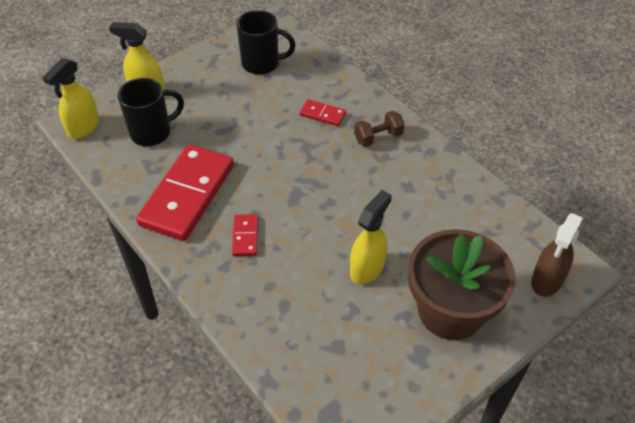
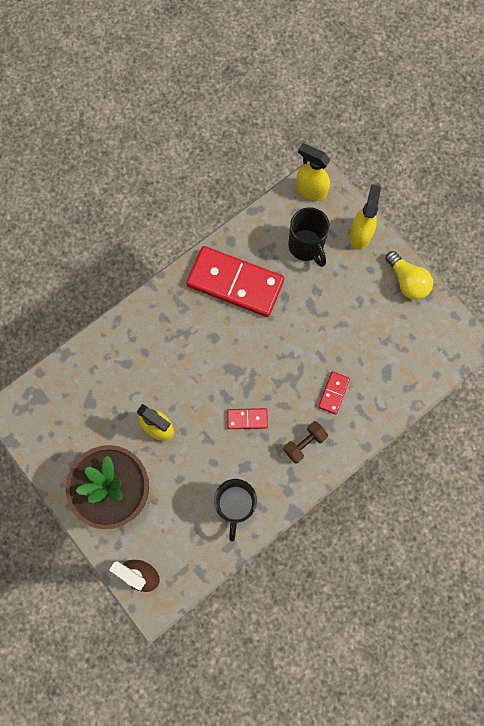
camera: 90 degrees right, 25 degrees up
(205, 59) = (407, 281): none -> yellow light bulb
(245, 236) = (192, 331): red domino -> red domino (247, 419)
(262, 64) = (403, 335): black mug -> black mug (235, 505)
(378, 137) = (304, 443): brown dumbbell -> brown dumbbell turned 75 degrees clockwise

